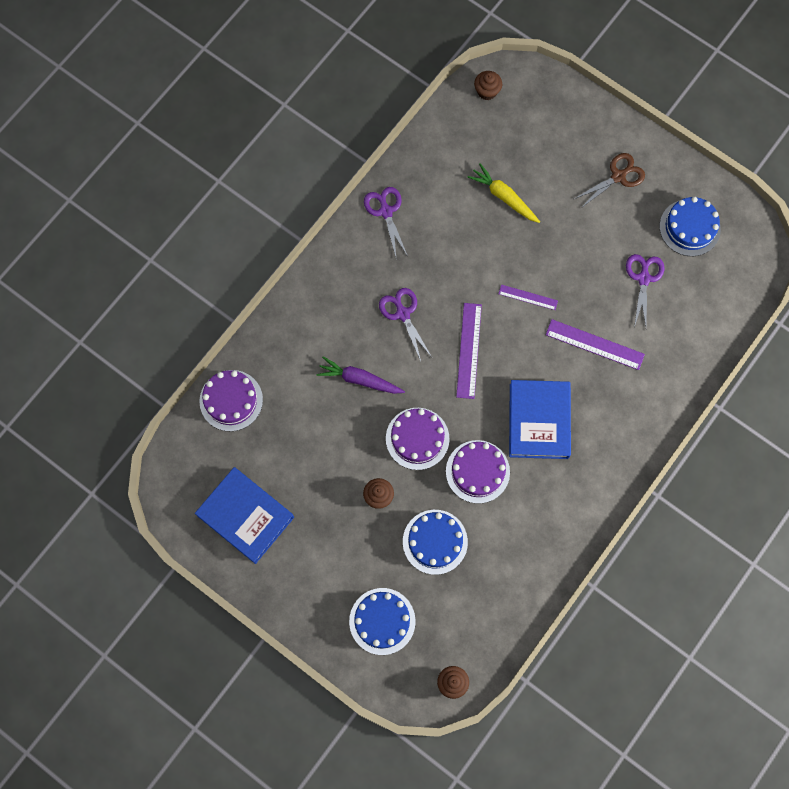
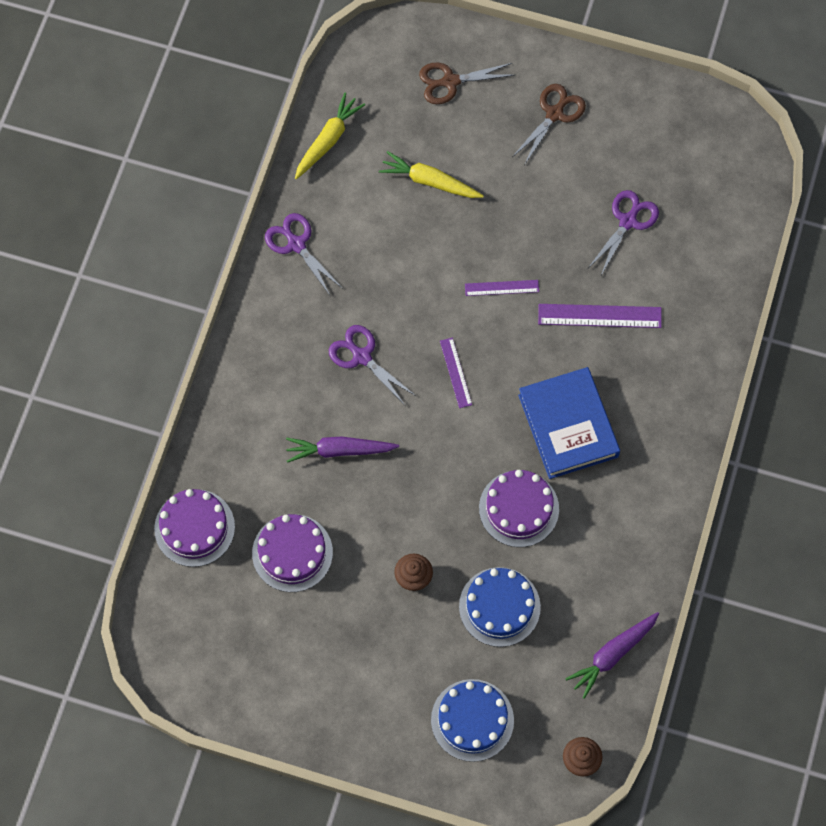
camera: 20 degrees left, 5 degrees down
(245, 516) = (264, 656): blue book -> none
(417, 438) = (433, 495): purple cake -> purple cake (292, 553)
(439, 140) = (328, 140): none -> yellow carrot
(468, 350) = (455, 372): purple ruler -> purple ruler, size x0.60
(487, 91) = (363, 65): brown cupcake -> none
(507, 610) = (612, 655): none -> purple carrot
(548, 125) = (450, 81): none -> brown scissors
(643, 278) = (628, 221): purple scissors -> purple scissors turned 45 degrees clockwise
(689, 227) = (658, 145): blue cake -> none

